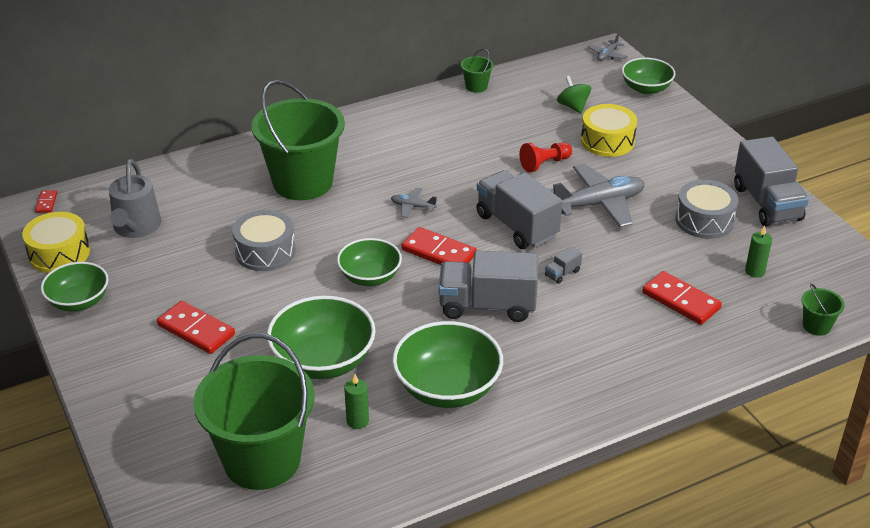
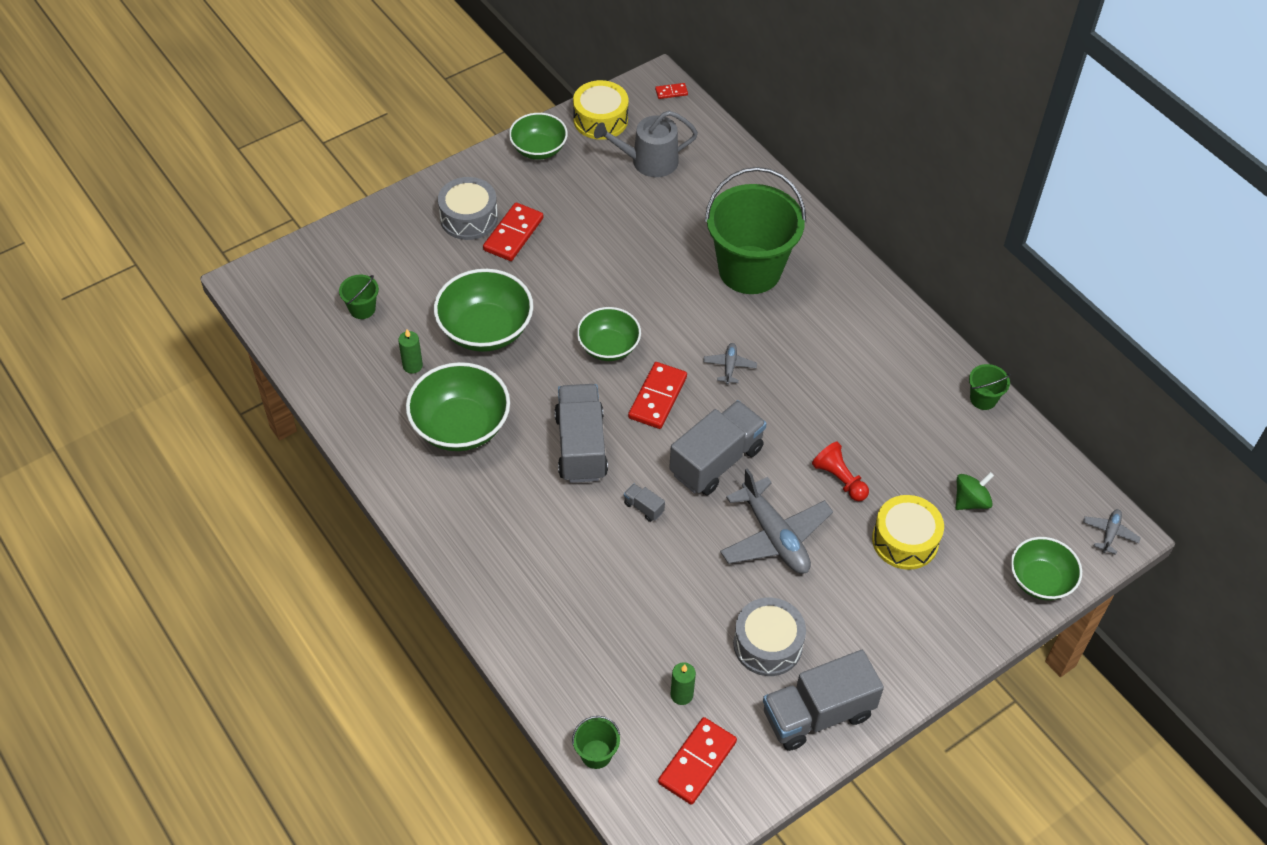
camera: 80 degrees right, 15 degrees up
(262, 460) = (362, 309): green bucket -> green bucket, size x0.40
(265, 251) = (631, 261): grey drum -> grey drum (469, 218)
(607, 55) = (1109, 534): grey plane -> grey plane turned 90 degrees clockwise
(681, 300) = (617, 619): red domino -> red domino (697, 762)

